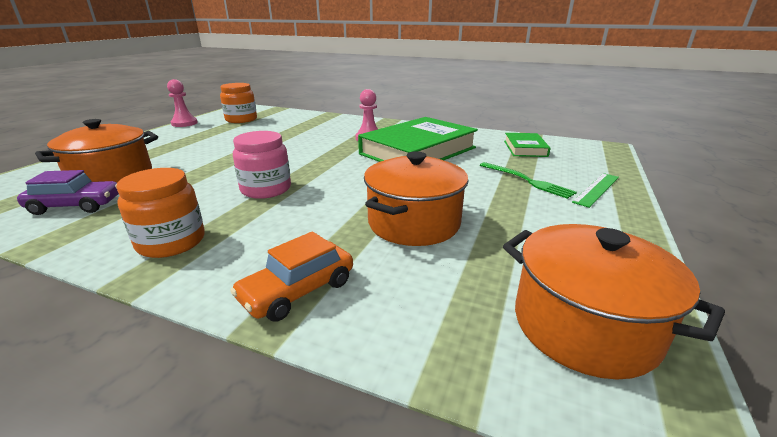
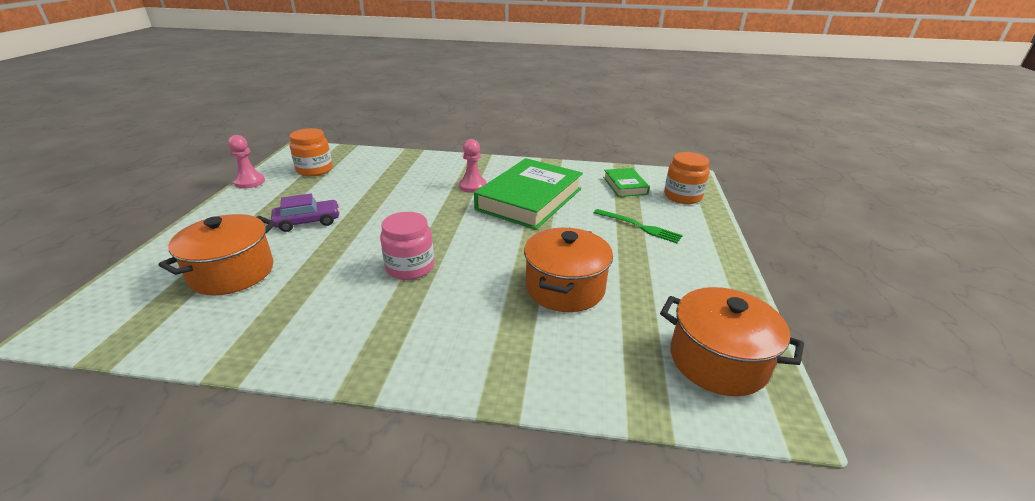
camera: 15 degrees left, 5 degrees up
(76, 206) = (226, 315): purple car -> purple car (308, 222)
(171, 242) = (363, 341): orange jar -> orange jar (682, 196)
(298, 291) = (506, 369): orange car -> none
(596, 189) = (696, 229): green ruler -> none

